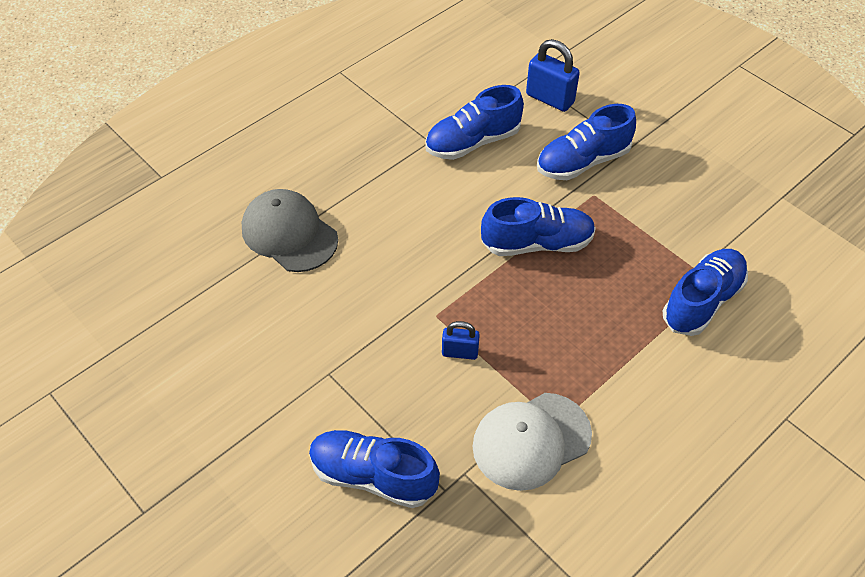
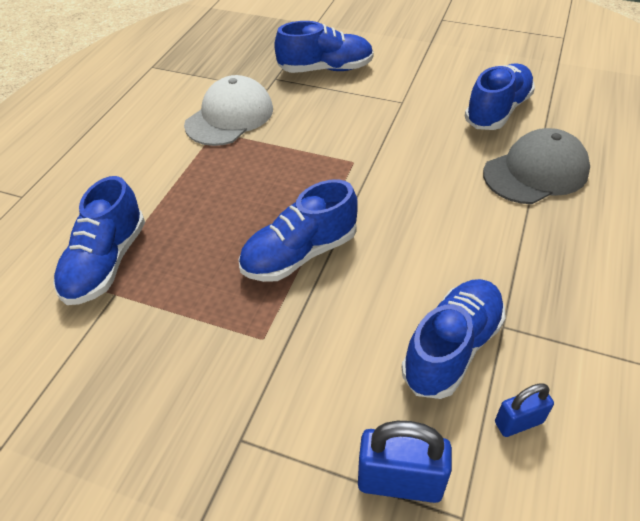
camera: 155 degrees right, 5 degrees down
(289, 234) = (535, 172): grey cap -> grey cap turned 45 degrees counterclockwise
(460, 352) = (315, 145): blue padlock -> blue padlock (518, 422)
(583, 162) = (296, 381): blue shoe -> blue shoe (497, 111)

